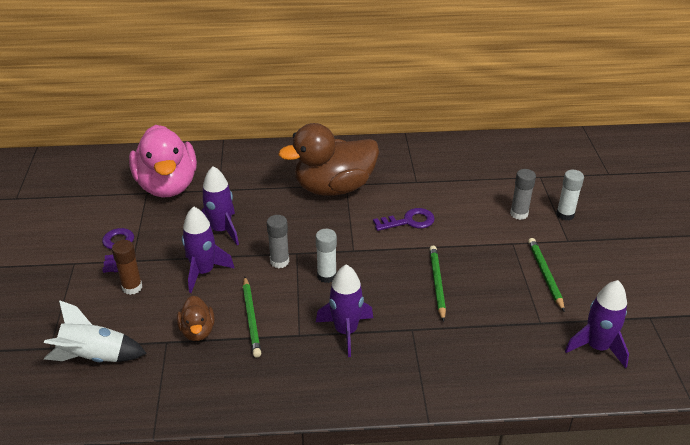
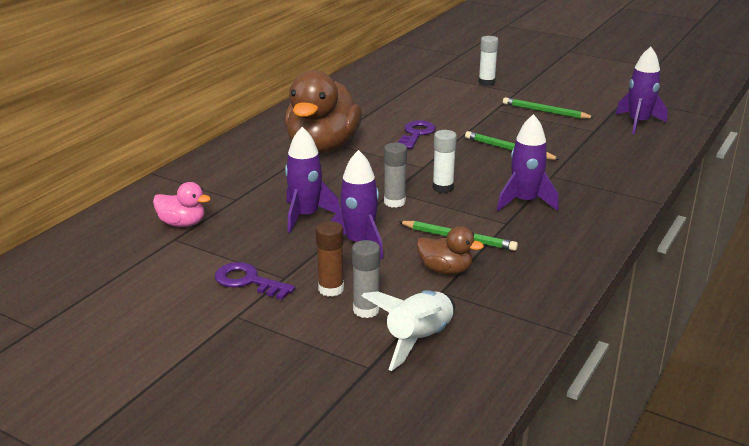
camera: 55 degrees left, 10 degrees down
(167, 186) = (182, 223): pink duck -> pink duck, size x0.46
(519, 214) = (464, 95): grey glue stick -> grey glue stick (366, 310)

